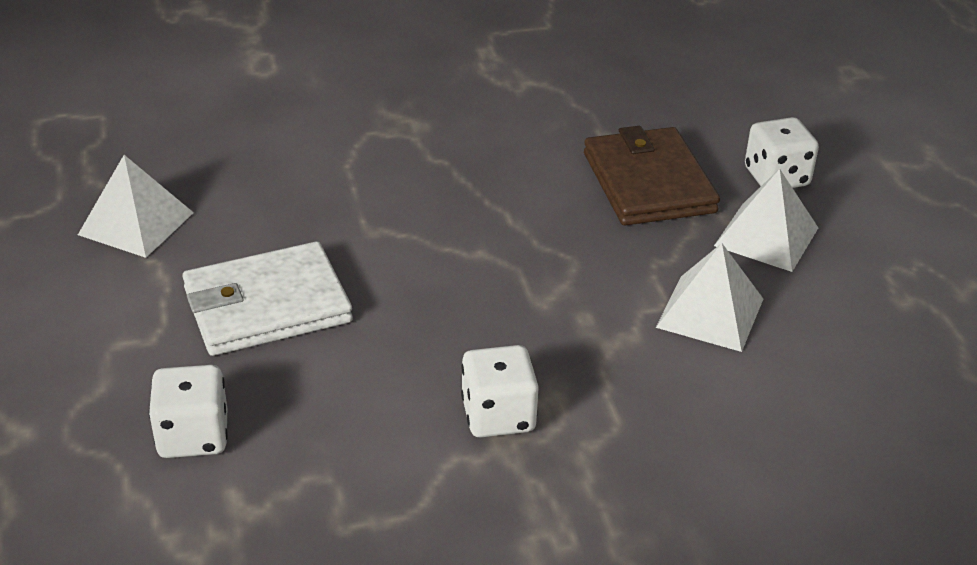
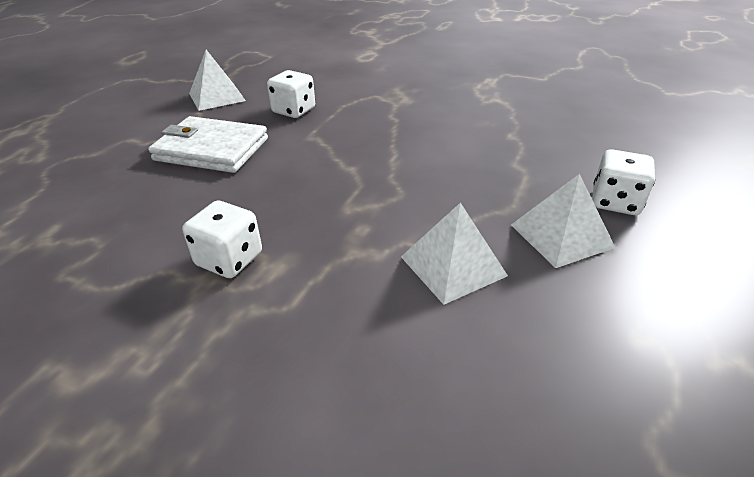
camera: 40 degrees right, 0 degrees up
(193, 436) = (86, 191): white dice -> white dice (294, 110)
(648, 182) = (509, 171): brown wallet -> none

